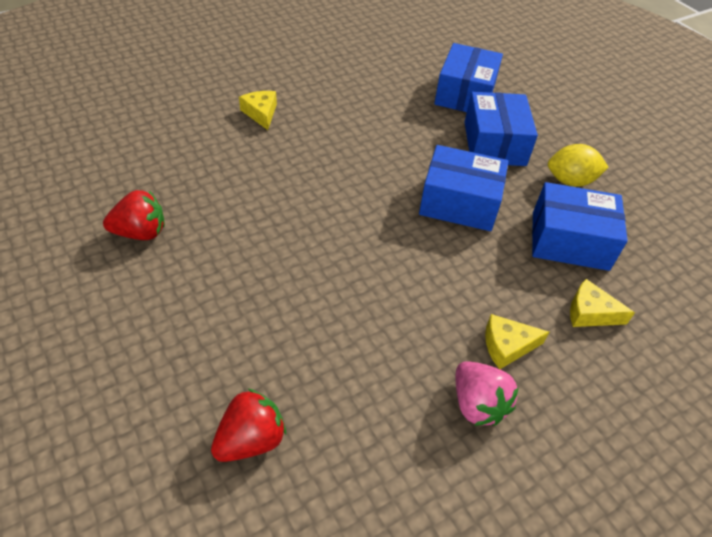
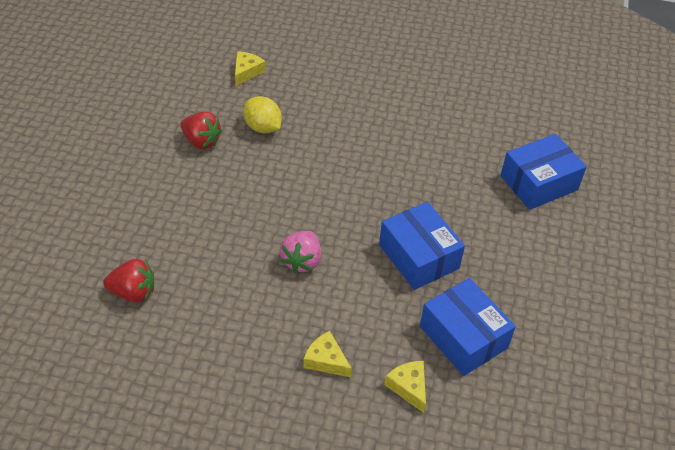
camera: 45 degrees right, 0 degrees up
(261, 113) = (361, 106): yellow cheese -> yellow cheese (246, 72)
(477, 404) = (265, 373): pink strawberry -> pink strawberry (302, 261)
(494, 143) = (507, 235): blue box -> none
(570, 181) = (528, 301): yellow lemon -> yellow lemon (262, 127)

